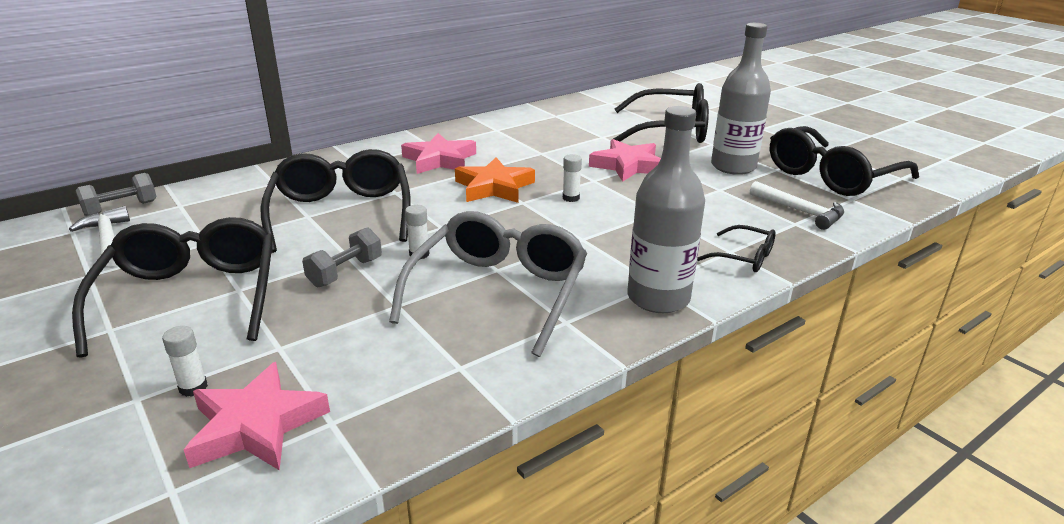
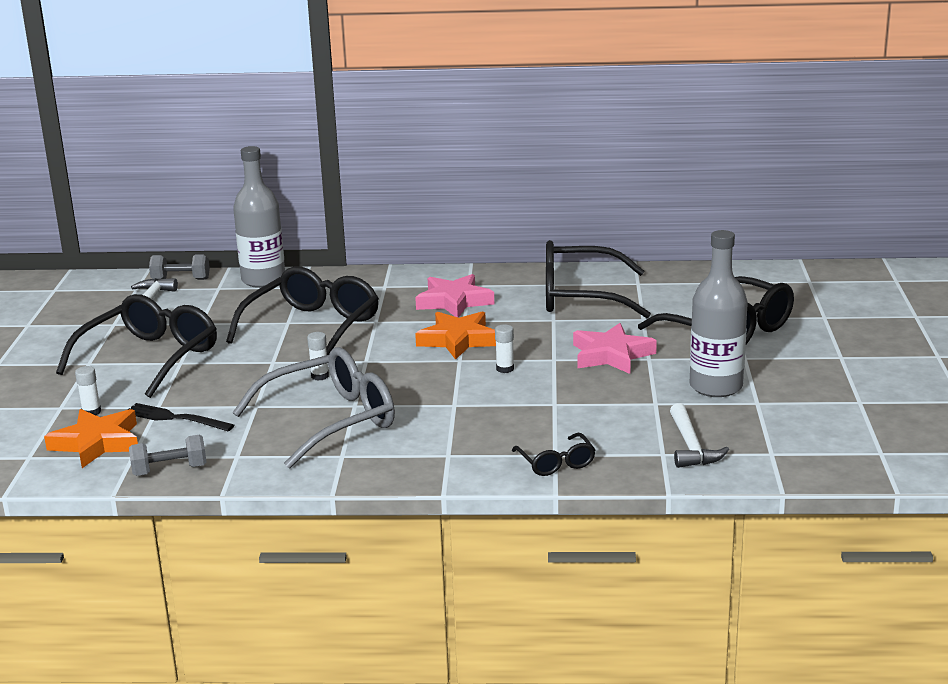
camera: 40 degrees right, 5 degrees down
(256, 425) = (97, 443): pink star -> orange star
(319, 353) = (174, 418): none -> black fork
(345, 272) = (255, 373): grey dumbbell -> grey dumbbell (170, 470)
(658, 298) = (431, 465): grey bottle -> grey bottle (263, 280)
(831, 176) = (802, 427): black glasses -> black glasses (580, 297)

